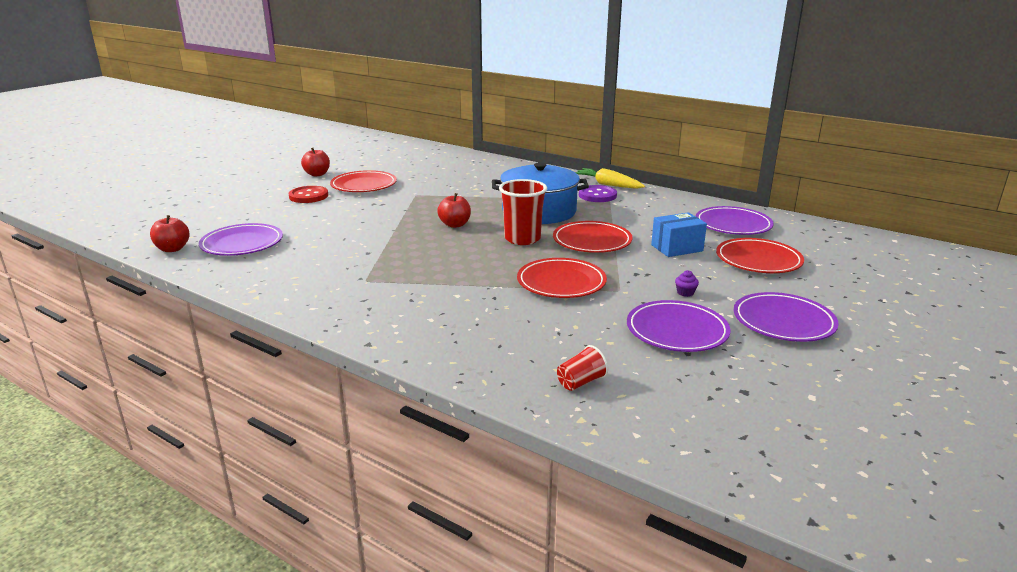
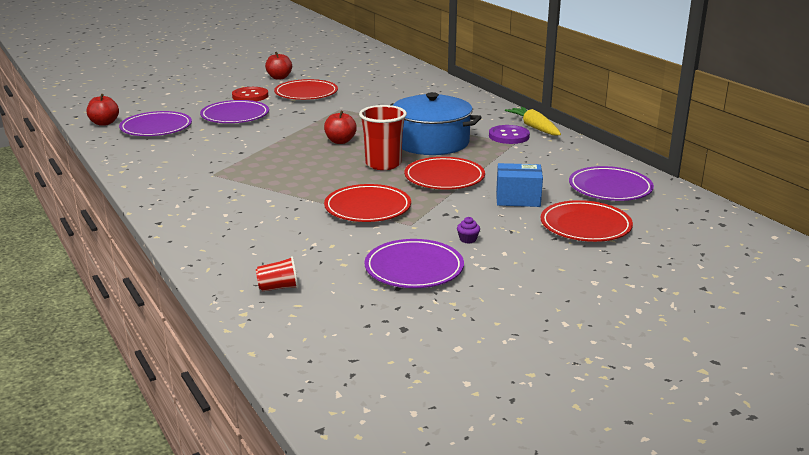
camera: 25 degrees right, 0 degrees up
(783, 321) = (526, 284): purple plate -> purple plate (235, 116)

